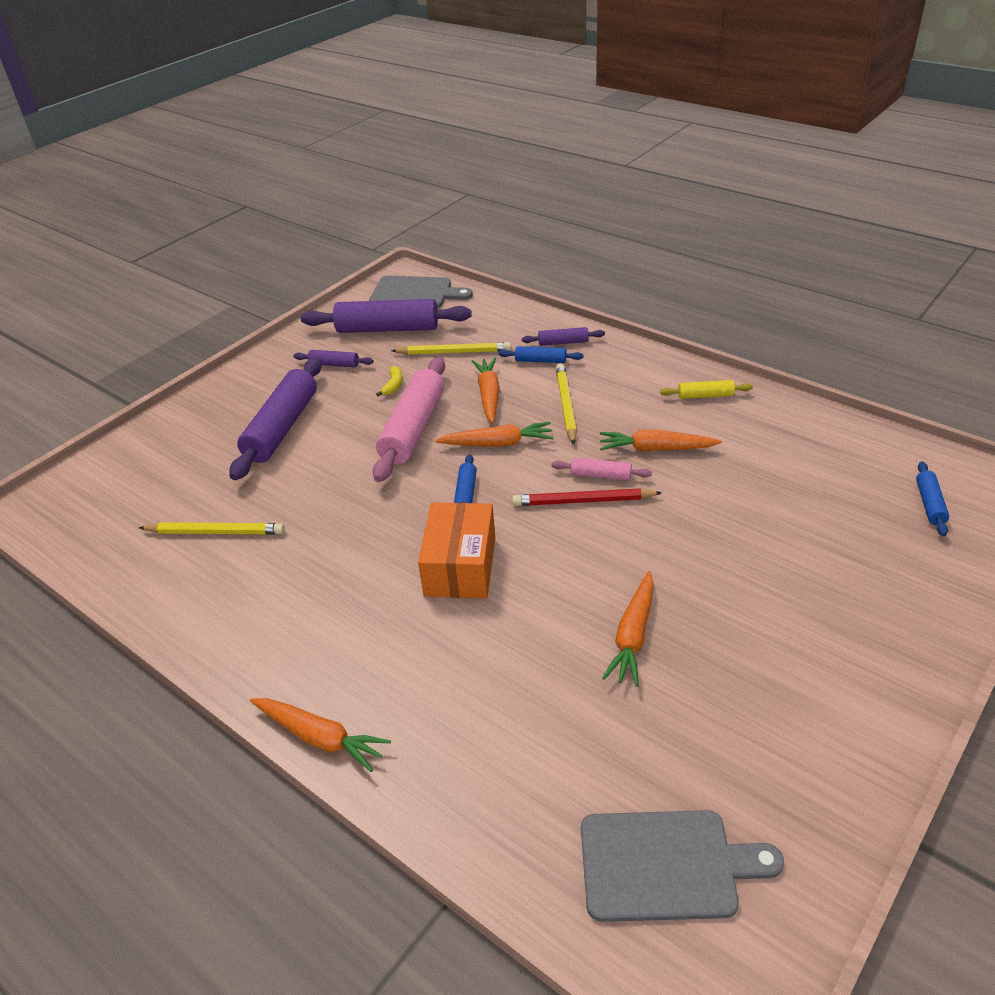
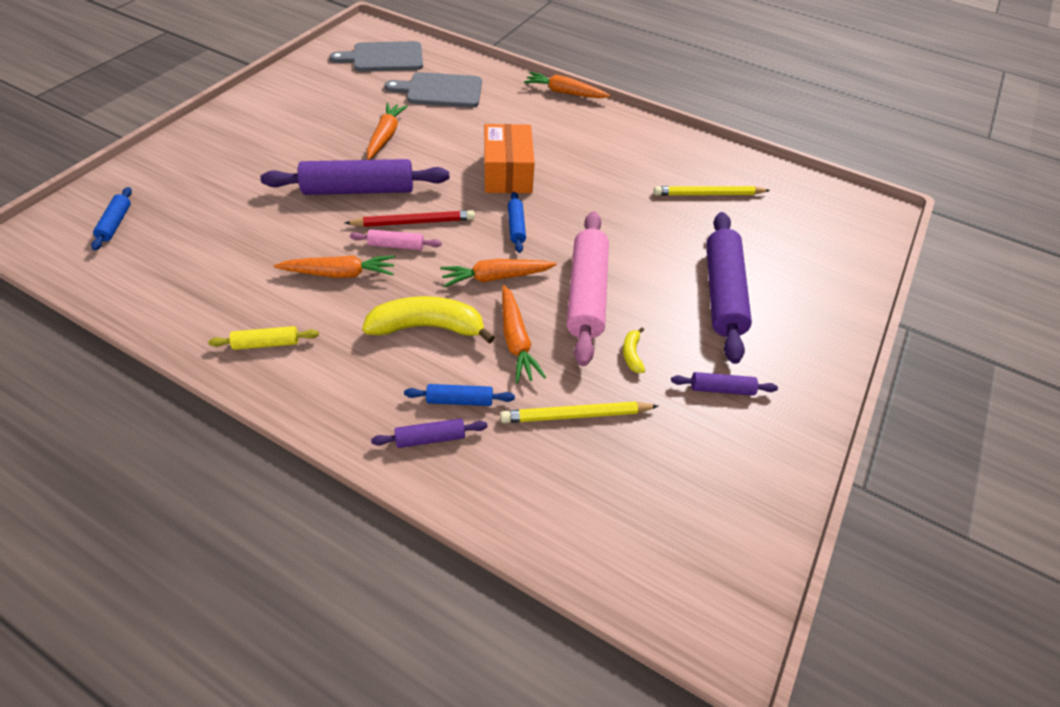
camera: 165 degrees right, 10 degrees up
(388, 329) = (686, 465): purple rolling pin -> purple rolling pin (359, 190)
(415, 293) = (682, 566): grey cutting board -> grey cutting board (440, 91)
(566, 405) = (428, 327): yellow pencil -> yellow banana

